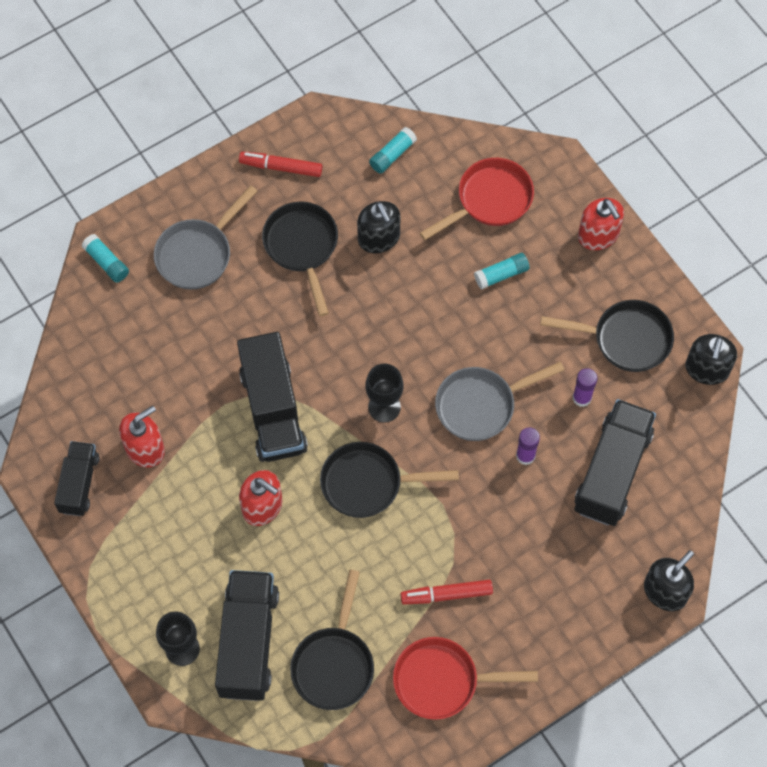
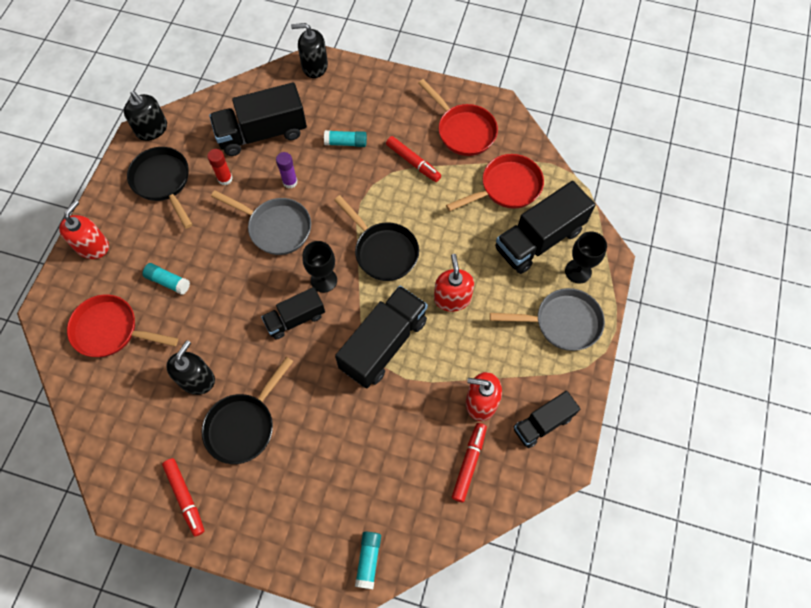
camera: 130 degrees left, 0 degrees up
(105, 395) = (469, 463): none -> red marker
(198, 254) = (307, 496): grey pan -> grey pan (562, 322)
(334, 664) = (506, 187): black pan -> red pan
(366, 355) = (295, 319): none -> black truck
(392, 155) = (116, 424): turquoise glue stick -> turquoise glue stick (346, 143)
(582, 398) = (225, 179): purple glue stick -> red glue stick
(707, 369) = (152, 129): black soap dispenser -> black soap dispenser turned 75 degrees clockwise

